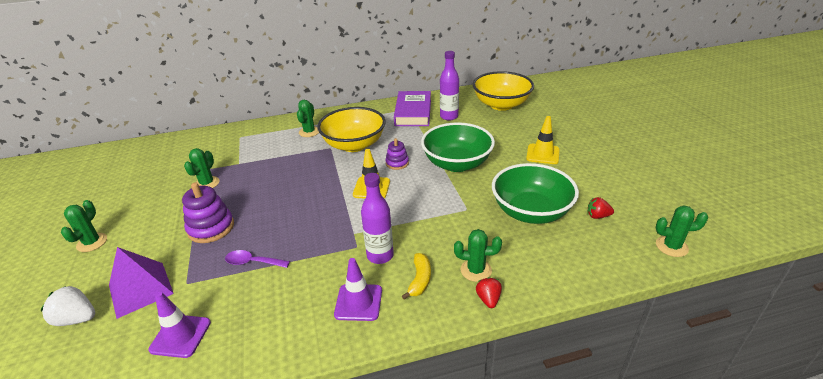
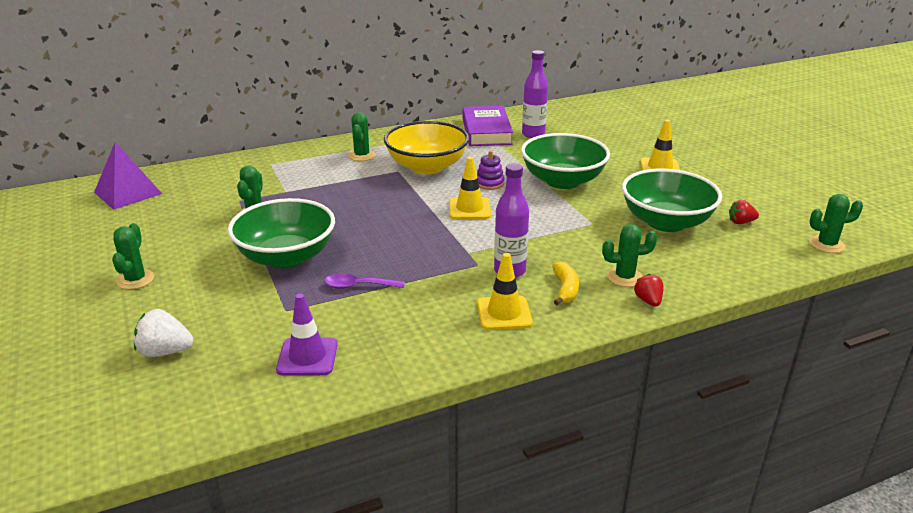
camera: 10 degrees left, 5 degrees down
(140, 289) = (230, 319): purple pyramid -> purple pyramid (128, 193)
(211, 228) = (286, 257): purple stacking toy -> green bowl
(358, 302) = (504, 313): purple traffic cone -> yellow traffic cone
(501, 105) = (592, 120): yellow bowl -> none

